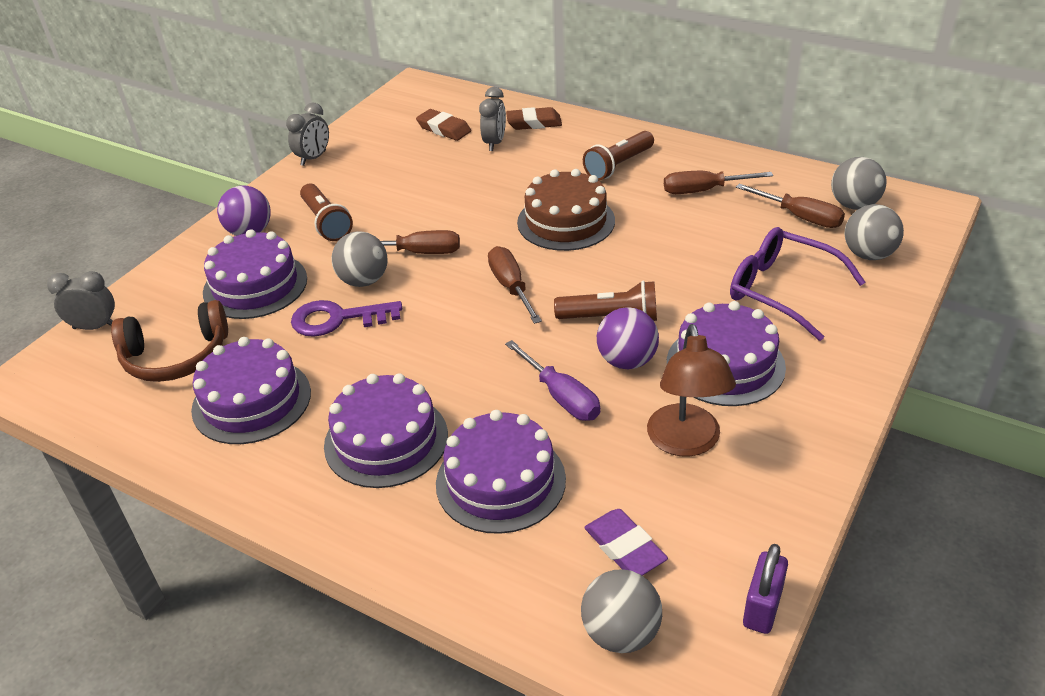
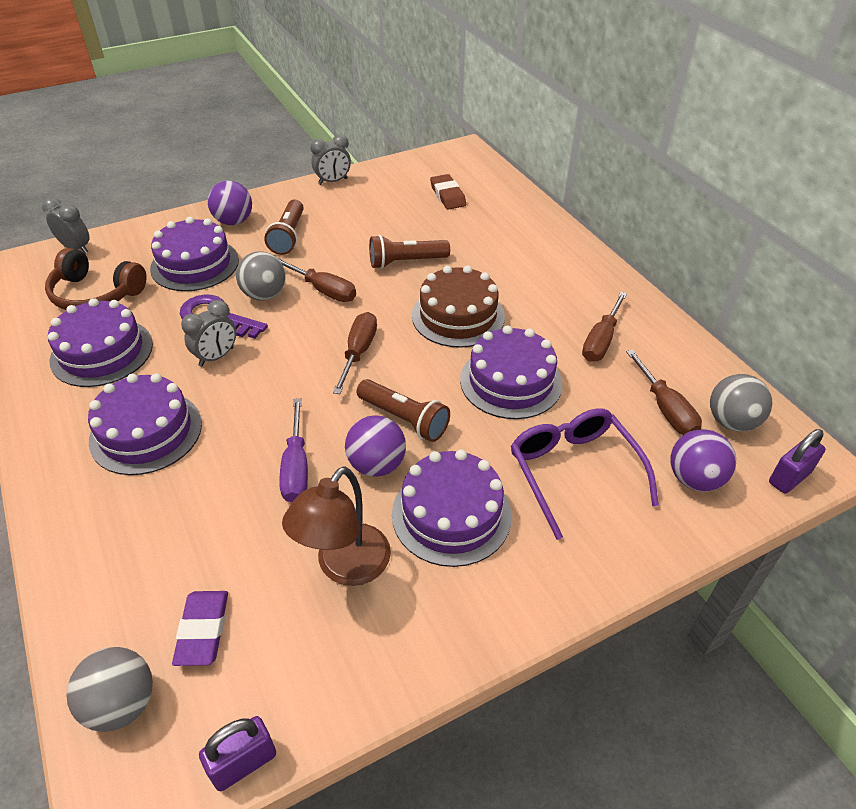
camera: 30 degrees right, 5 degrees up
(494, 143) = (473, 223): grey clock -> grey clock (216, 357)
(500, 481) = (181, 513): purple cake -> purple cake (510, 381)
(534, 123) = (522, 218): brown eraser -> none
(618, 165) = (552, 285): brown flashlight -> brown flashlight (406, 262)
(702, 190) = (601, 341): brown screwdriver -> brown screwdriver turned 90 degrees counterclockwise
(868, 254) = (694, 479): grey ball -> purple ball
(927, 224) = (789, 477): none -> purple padlock

